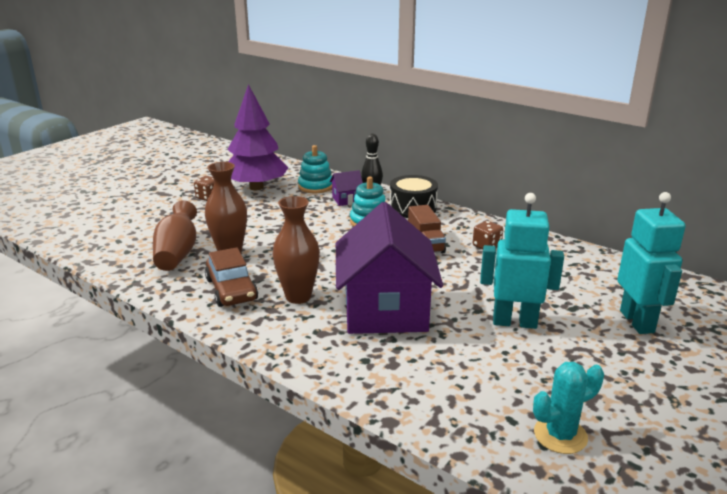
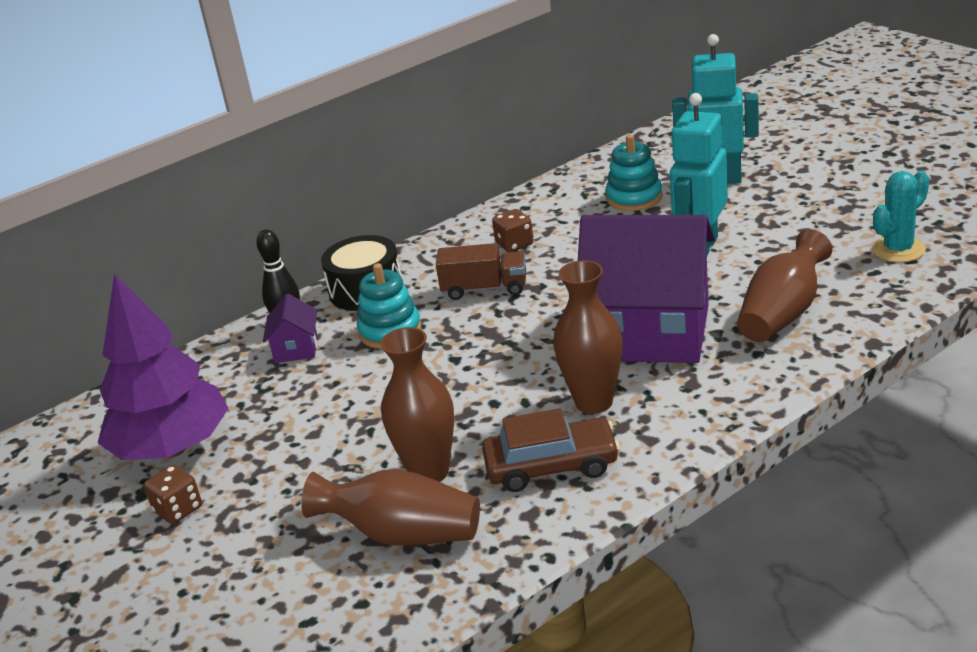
camera: 70 degrees left, 5 degrees up
(315, 186) = (219, 379): turquoise stacking toy -> turquoise stacking toy (634, 198)
(425, 369) = (783, 313): none -> brown vase
(560, 435) = (898, 250): turquoise cactus -> turquoise cactus turned 60 degrees clockwise

